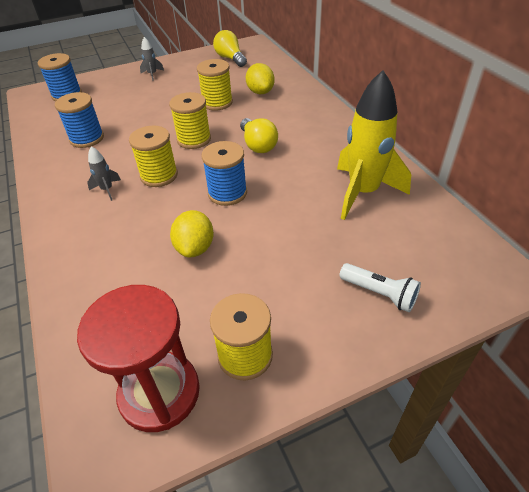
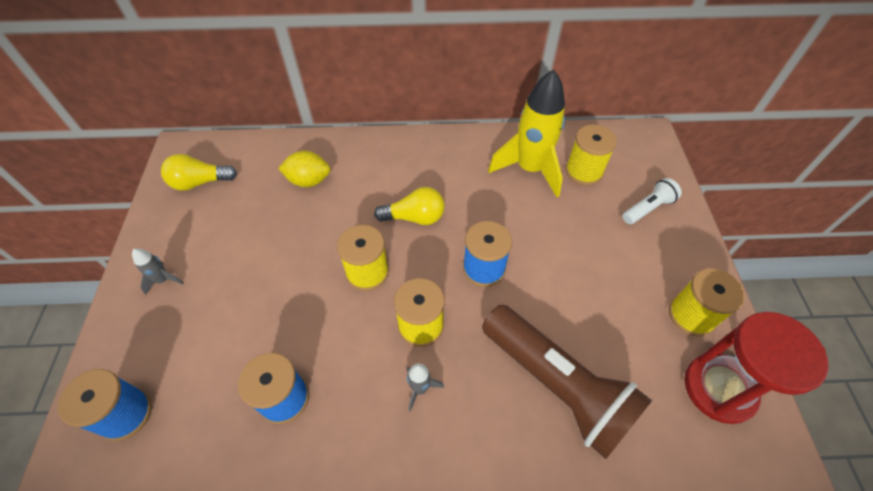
camera: 70 degrees left, 10 degrees up
(129, 262) = (557, 385): none -> brown flashlight
(195, 248) = (556, 319): yellow lemon -> none
(217, 103) = (301, 227): yellow spool -> yellow spool (583, 171)

